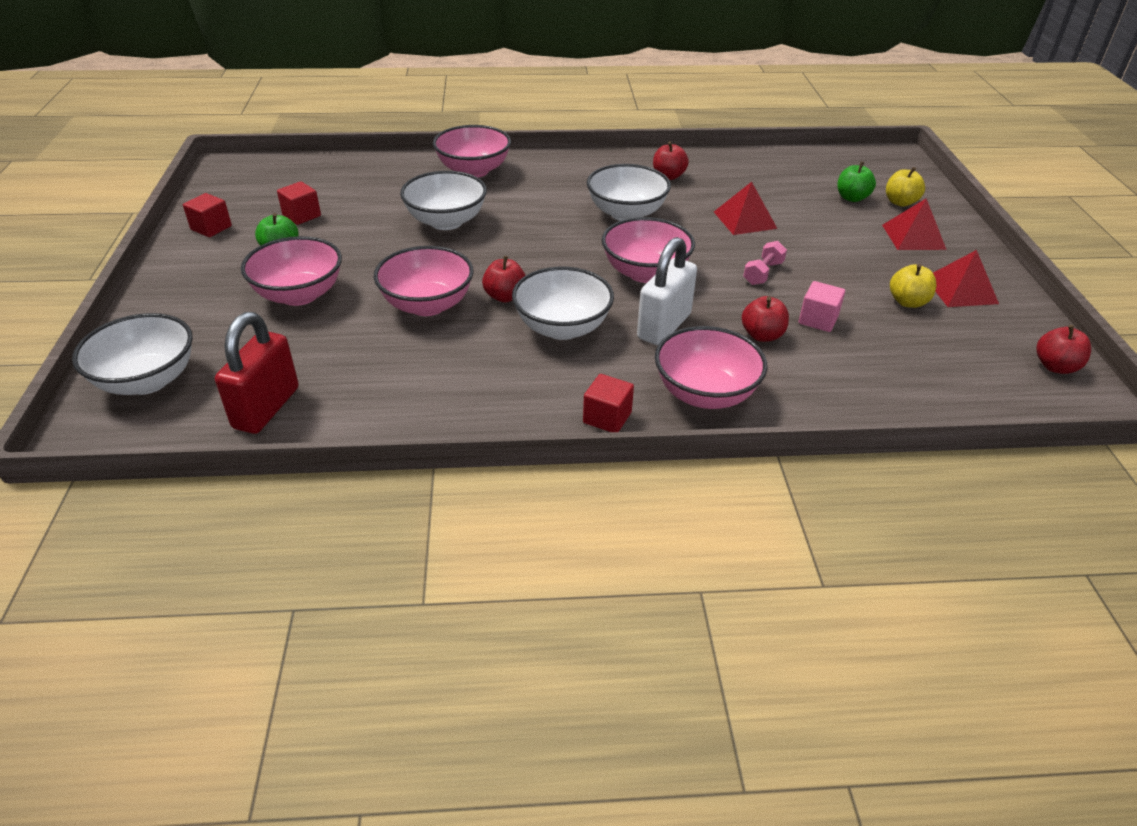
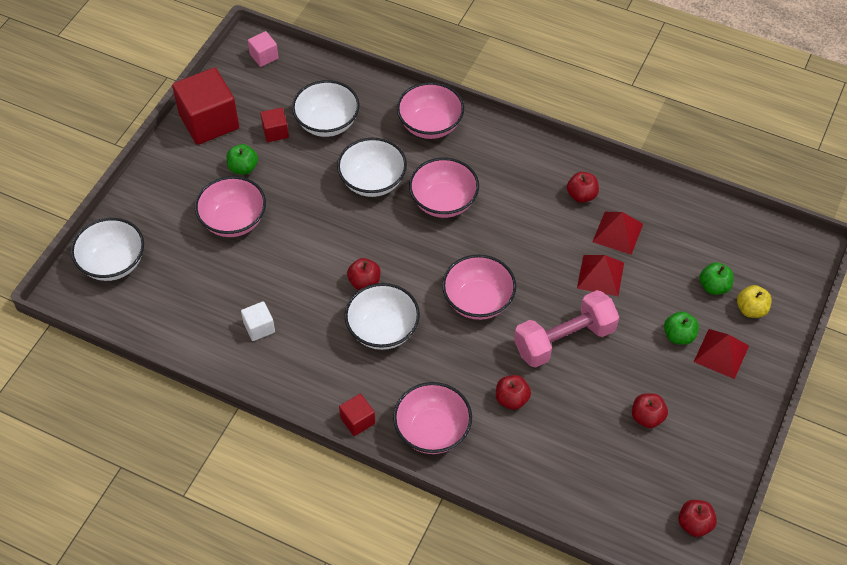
camera: 30 degrees right, 15 degrees up
(211, 228) = (209, 121): red cube -> red cube, size x2.10
(266, 408) = (168, 318): red padlock -> none
(404, 375) = (259, 327): none -> white cube
(427, 305) = (309, 268): pink bowl -> pink bowl (443, 202)
(626, 213) = (513, 228): white bowl -> white bowl (327, 123)
(664, 326) = (451, 360): white padlock -> none
(763, 273) = (564, 340): pink dumbbell -> pink dumbbell, size x2.17
(818, 320) = (564, 403): pink cube -> pink cube (264, 56)
(863, 237) = (679, 335): none -> green apple
(907, 302) = (647, 417): yellow apple -> red apple
(960, 290) = (700, 425): red pyramid -> red pyramid (617, 233)

